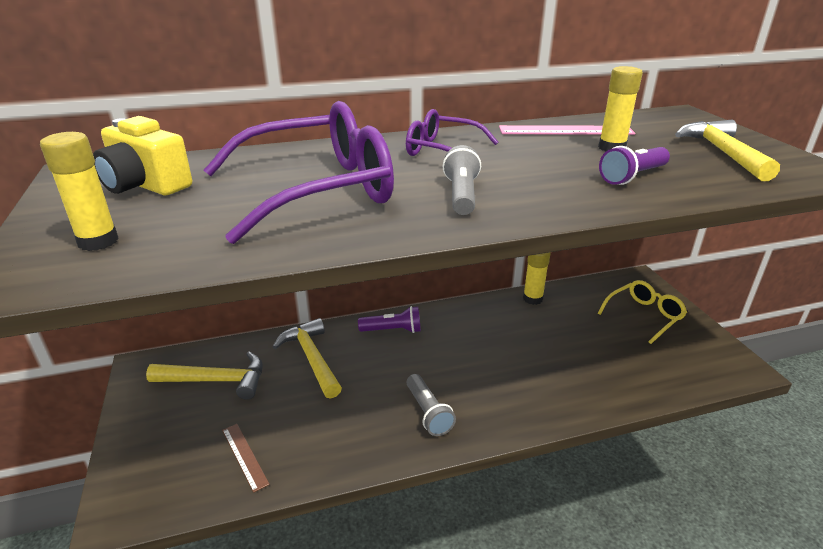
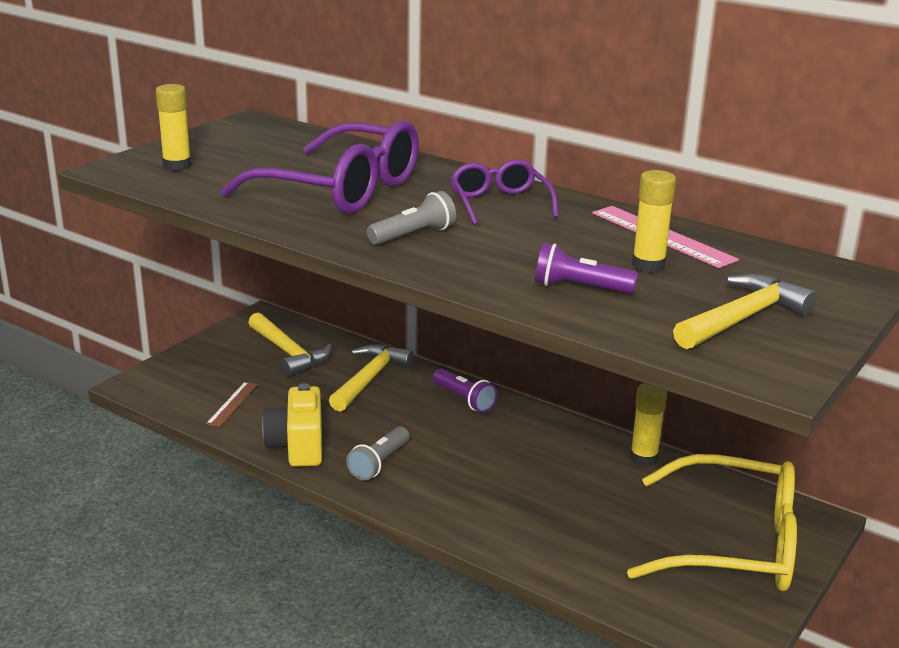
camera: 50 degrees right, 5 degrees down
(146, 185) = (264, 144): yellow camera -> yellow camera (297, 446)
(643, 316) = (731, 544): yellow glasses -> yellow glasses, size x1.82

